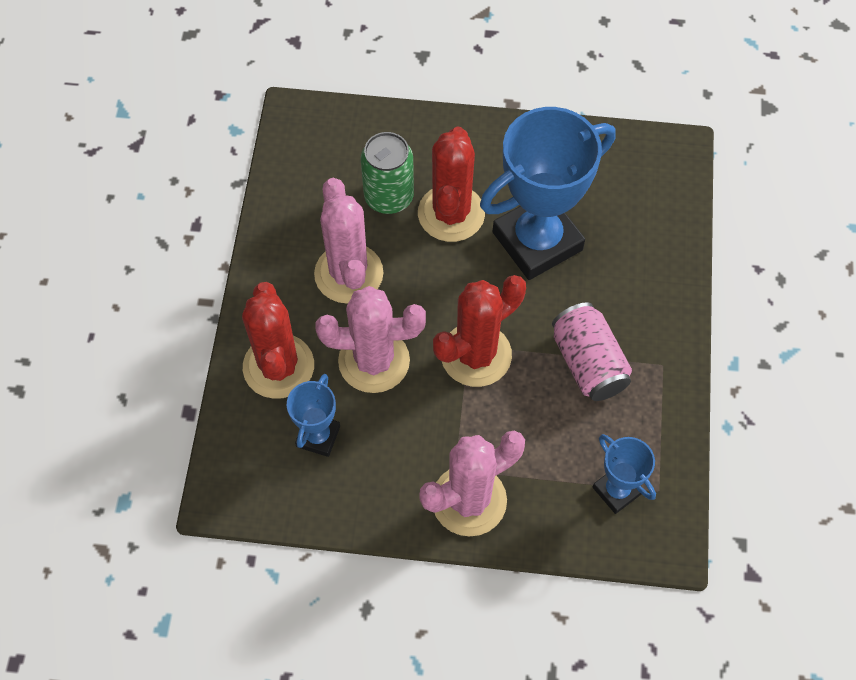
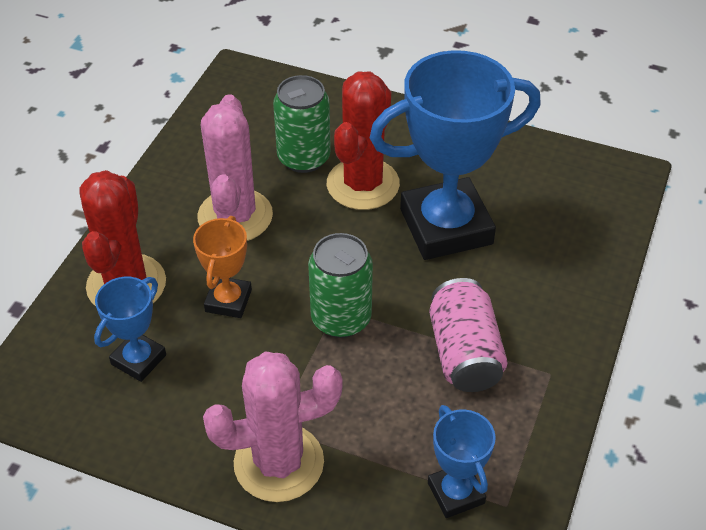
camera: 15 degrees right, 15 degrees down
(374, 361) = (228, 301): pink cactus -> orange trophy
(476, 355) = (341, 318): red cactus -> green can

